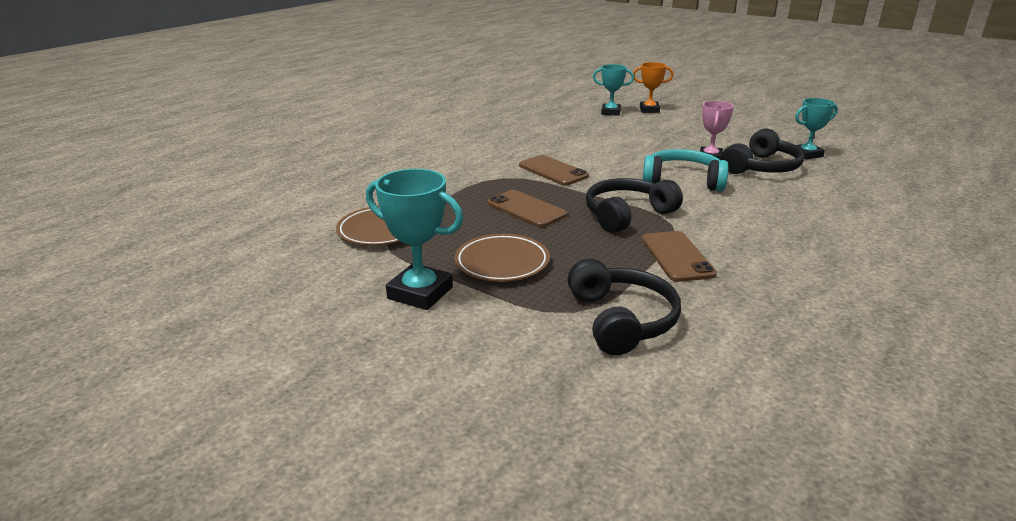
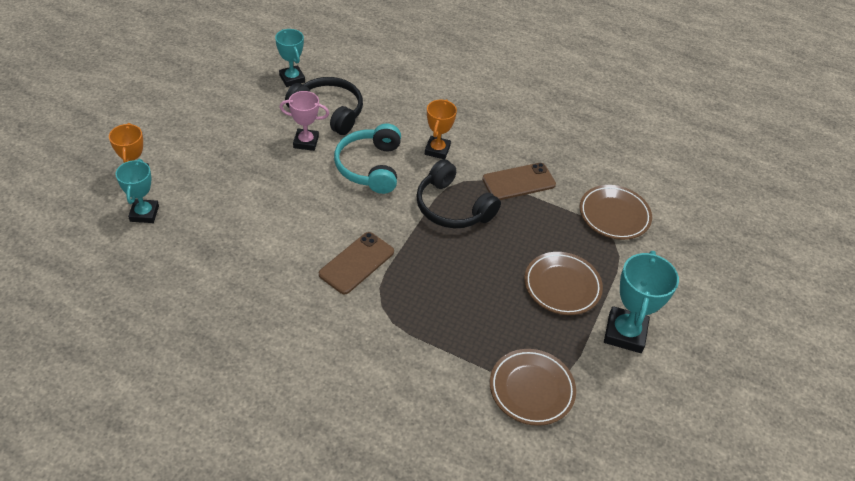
camera: 105 degrees left, 20 degrees up
(526, 209) = (457, 278): brown phone -> none
(621, 320) = (614, 215): black headphones -> brown plate
(721, 214) = (437, 150): none -> orange trophy

